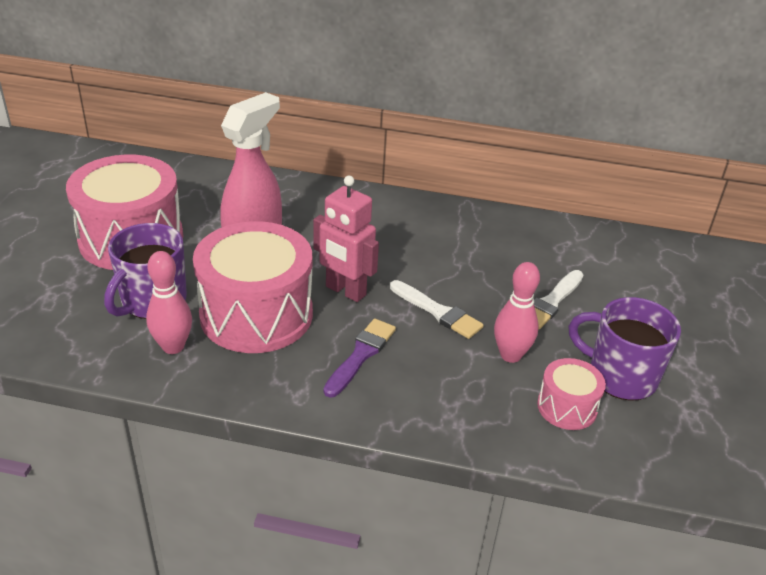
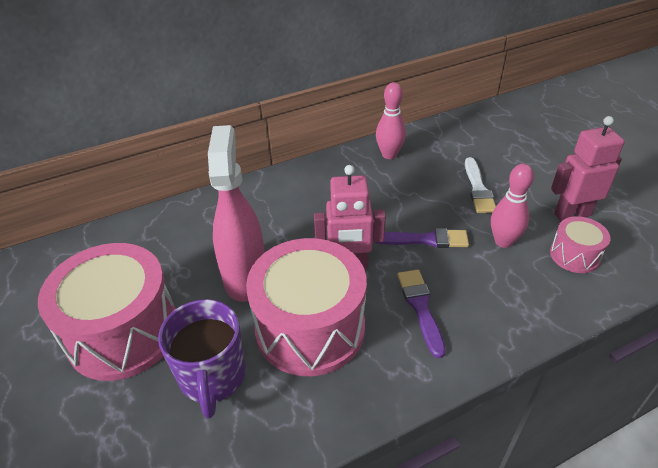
camera: 35 degrees left, 5 degrees up
(173, 346) = (280, 405): pink bowling pin -> pink bowling pin (389, 155)
(437, 312) = (425, 240): white brush -> purple brush
(620, 376) = (572, 214): purple mug -> pink robot

